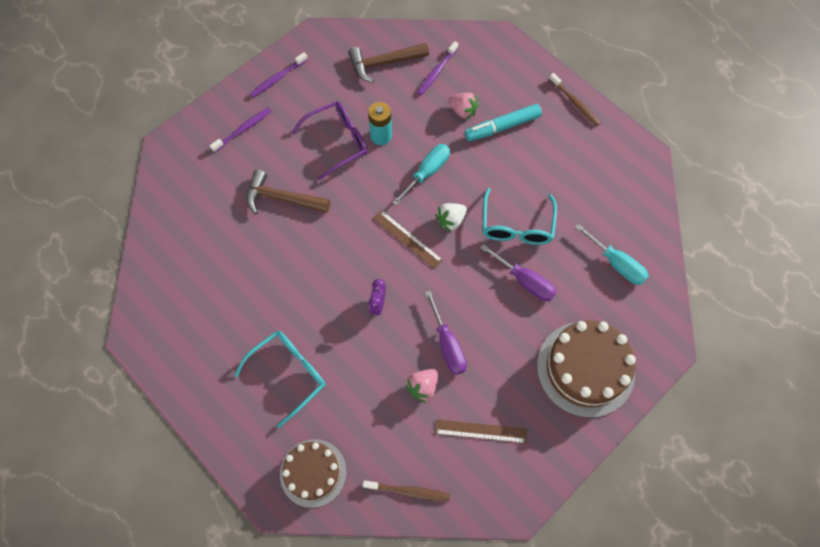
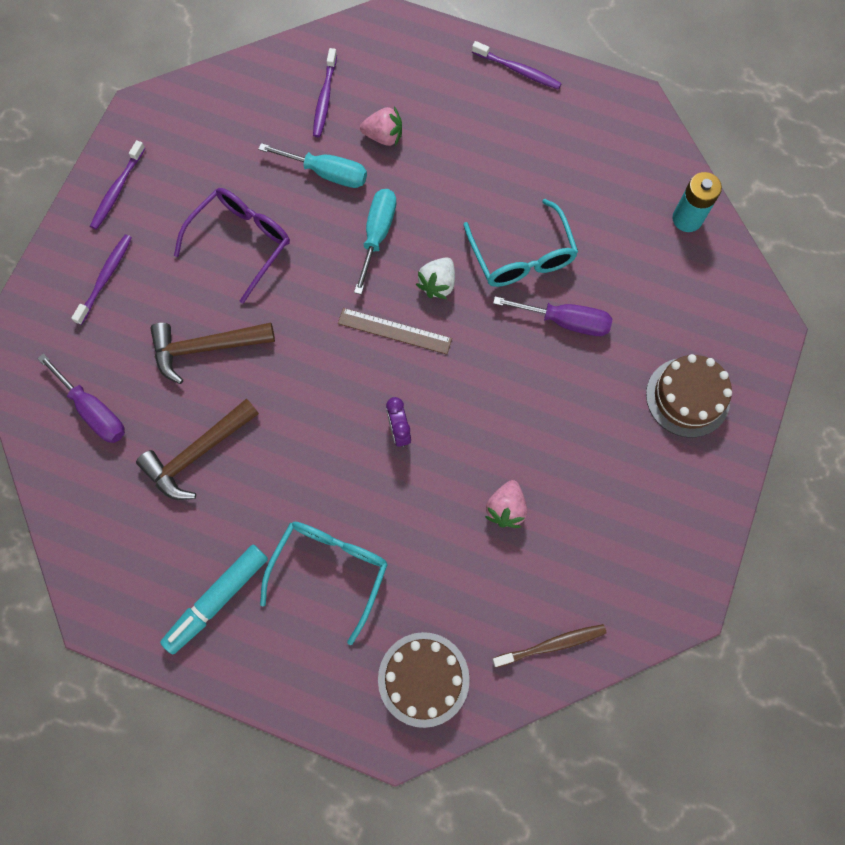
camera: 25 degrees left, 5 degrees up
(381, 136) = (294, 211): turquoise battery -> turquoise battery (687, 219)
(383, 63) = (250, 114): brown hammer -> brown hammer (197, 454)
(447, 345) = (510, 442): purple screwdriver -> purple screwdriver (94, 411)
(480, 431) = (601, 530): brown ruler -> none
(503, 127) = (444, 137): turquoise marker -> turquoise marker (218, 599)
(575, 103) = (517, 70): brown toothbrush -> purple toothbrush
(585, 369) = (687, 397): brown cake -> brown cake, size x0.65
(616, 264) = (663, 252): turquoise screwdriver -> turquoise screwdriver (327, 173)

